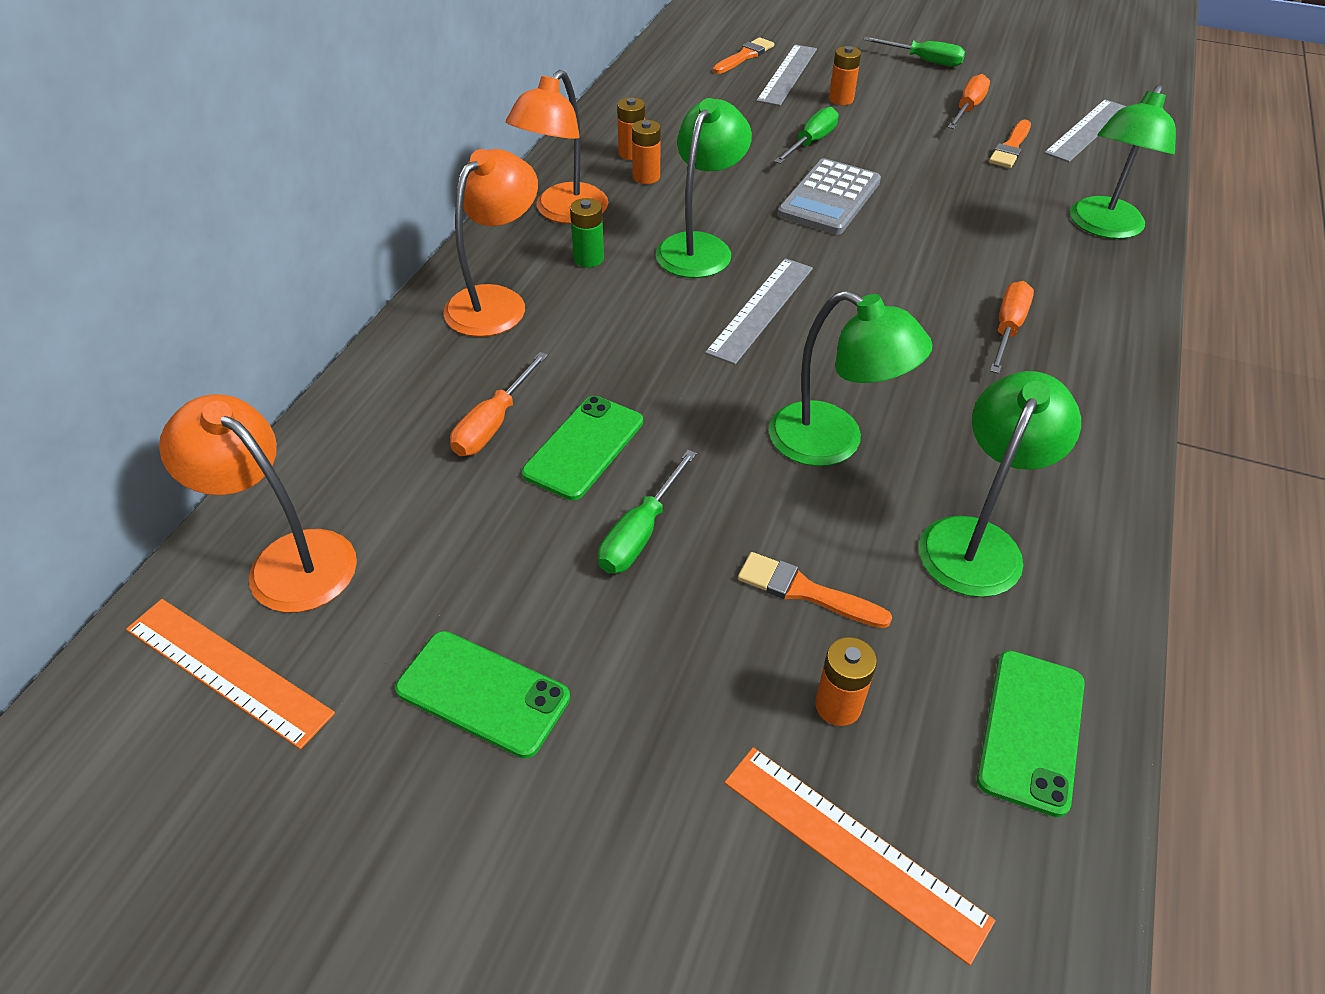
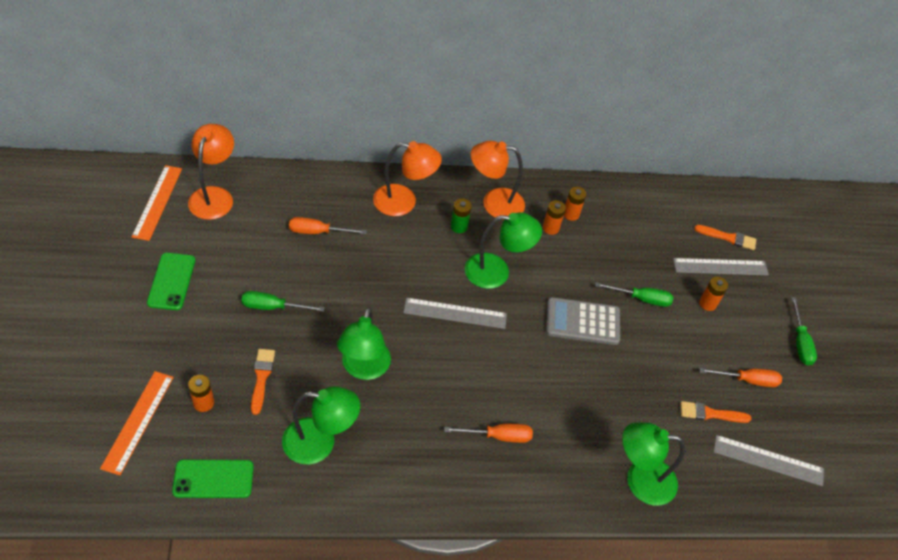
camera: 60 degrees right, 5 degrees up
(584, 447) = (317, 270): green phone -> none

